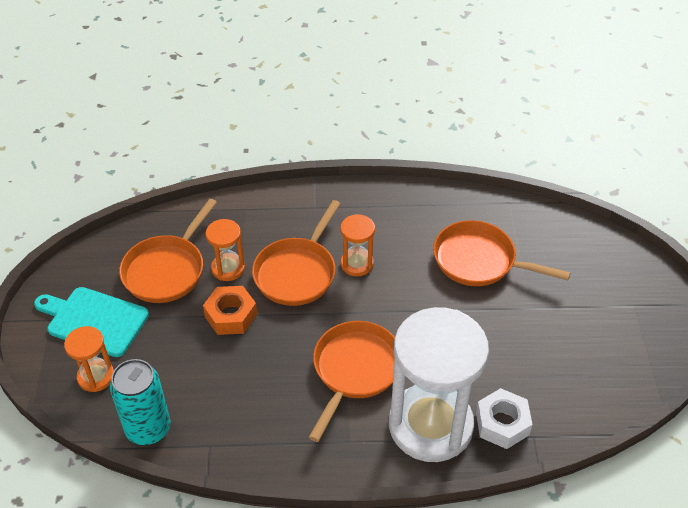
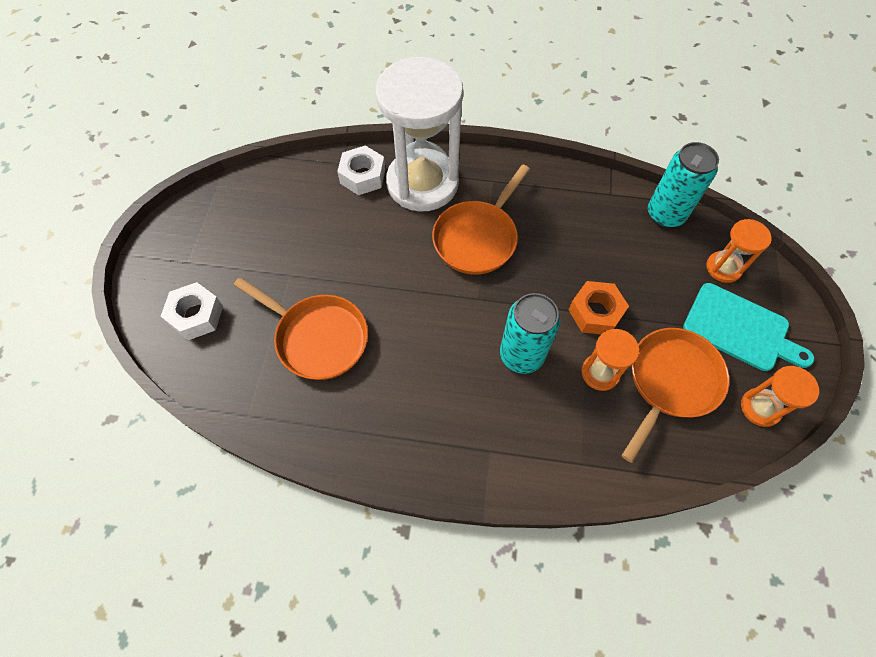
camera: 170 degrees left, 15 degrees up
(297, 272) = (521, 355): orange pan -> turquoise can
(357, 264) = (453, 355): orange hourglass -> orange hourglass (760, 408)
(594, 262) = (196, 315): none -> white nut

